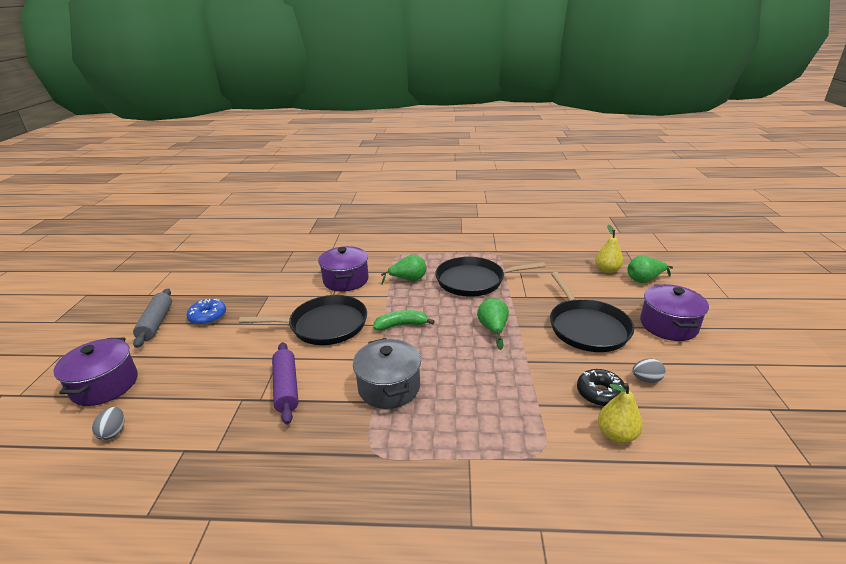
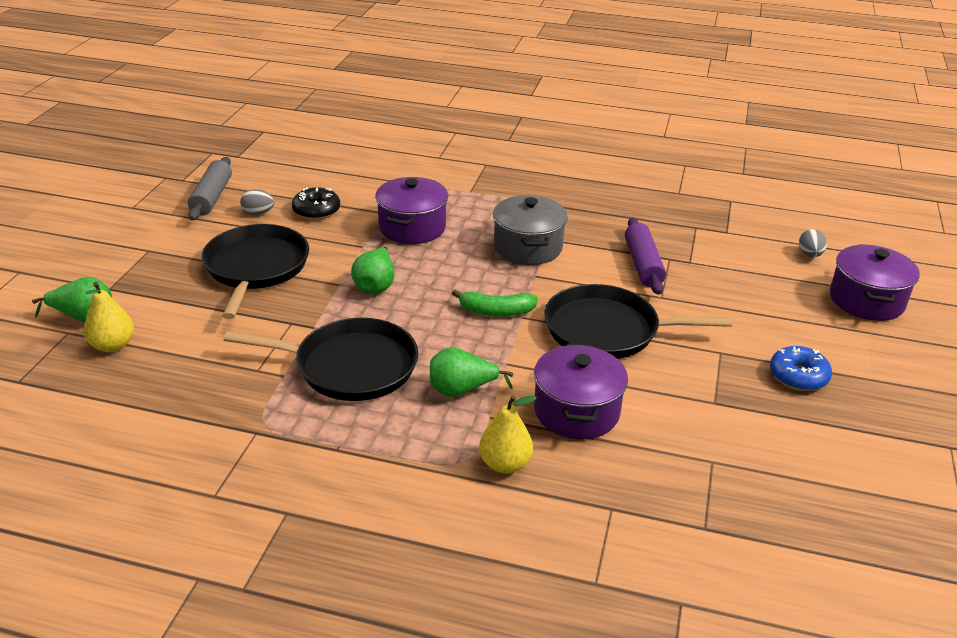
camera: 170 degrees left, 5 degrees up
(156, 323) = (877, 379): grey rolling pin -> grey rolling pin (211, 197)
(616, 434) = (335, 186): yellow pear -> yellow pear (505, 464)
(668, 325) = (155, 254): purple pot -> purple pot (412, 227)

